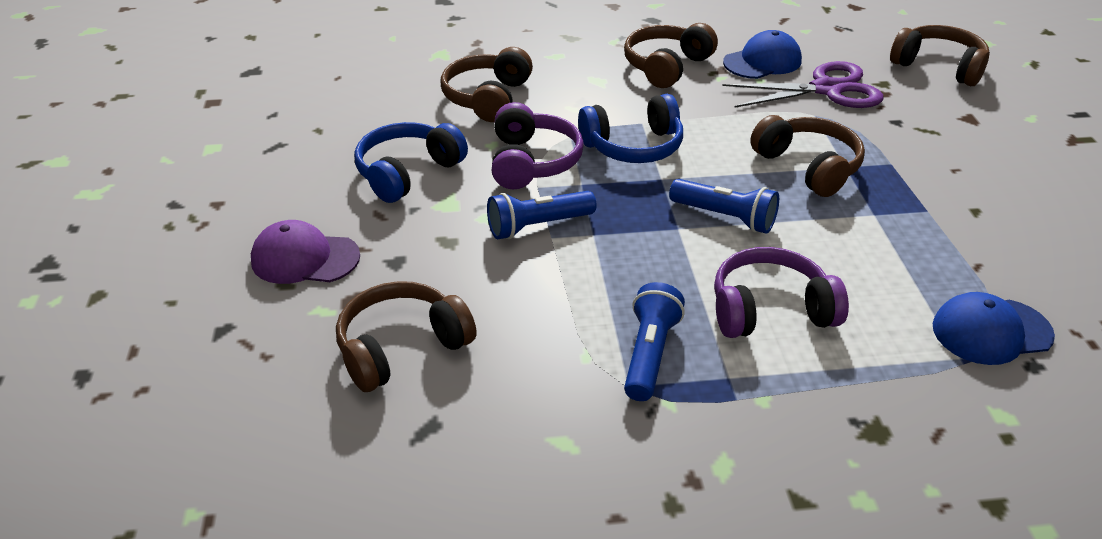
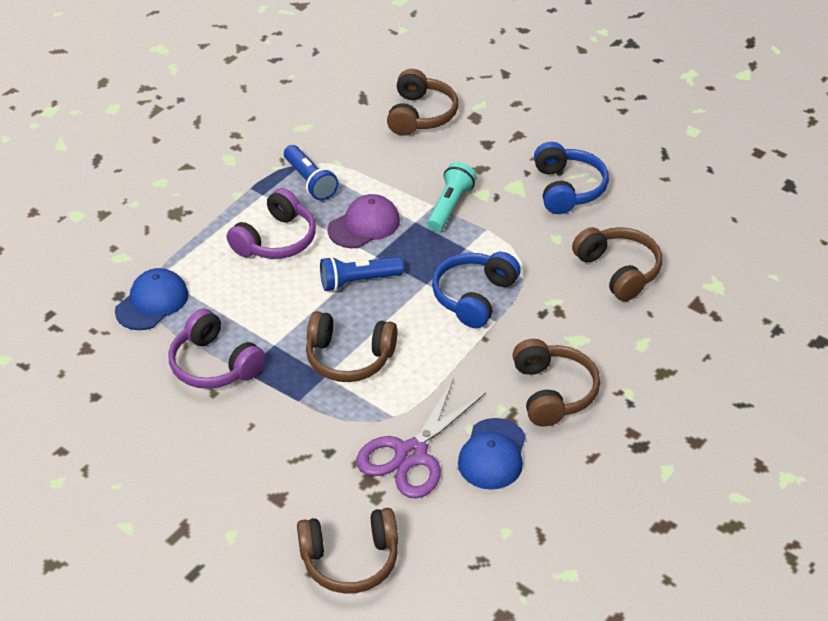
camera: 135 degrees right, 5 degrees up
(305, 258) = (530, 117): purple cap -> purple cap (364, 225)
(532, 162) = (514, 243): purple headphones -> purple headphones (214, 364)
(537, 226) = (450, 206): blue flashlight -> turquoise flashlight

